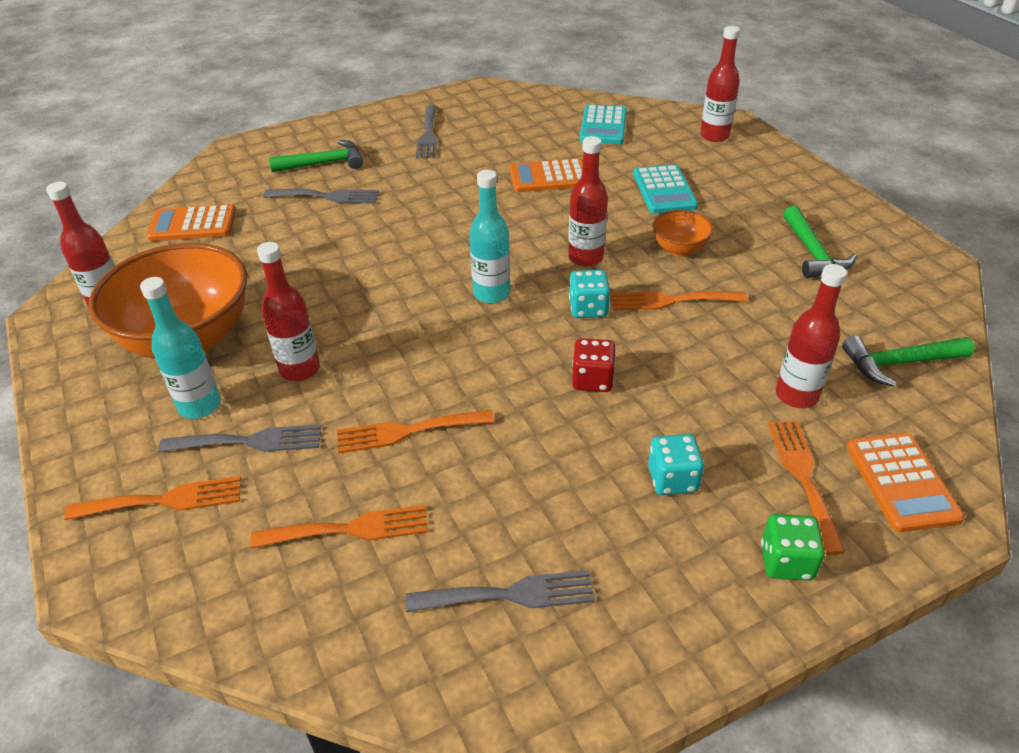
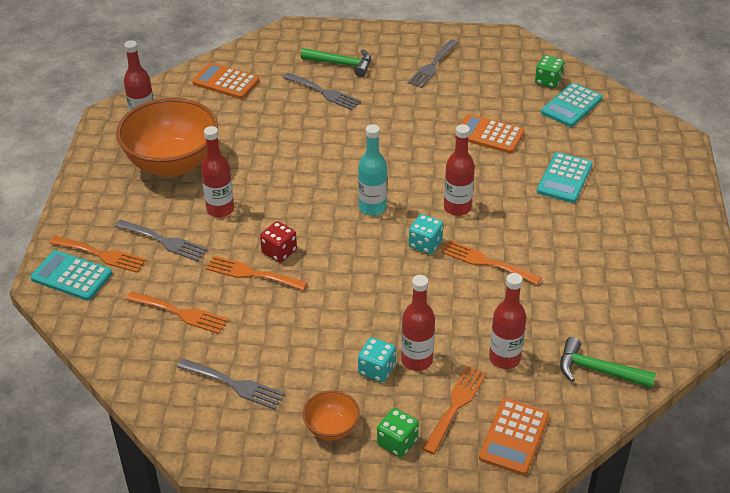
camera: 30 degrees right, 0 degrees up
(135, 553) = (71, 276): none -> turquoise calculator
(200, 405) = (152, 208): turquoise bottle -> none
(559, 113) = (548, 81): none -> green dice
(592, 380) = (384, 291): red dice -> red dice (279, 252)
(679, 249) = (529, 228): orange bowl -> orange bowl (331, 428)
(714, 136) = (652, 147): red bottle -> red bottle (417, 360)
(812, 253) = (625, 271): green hammer -> none

